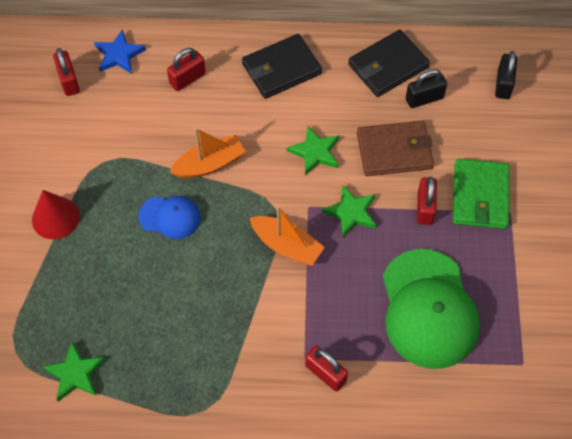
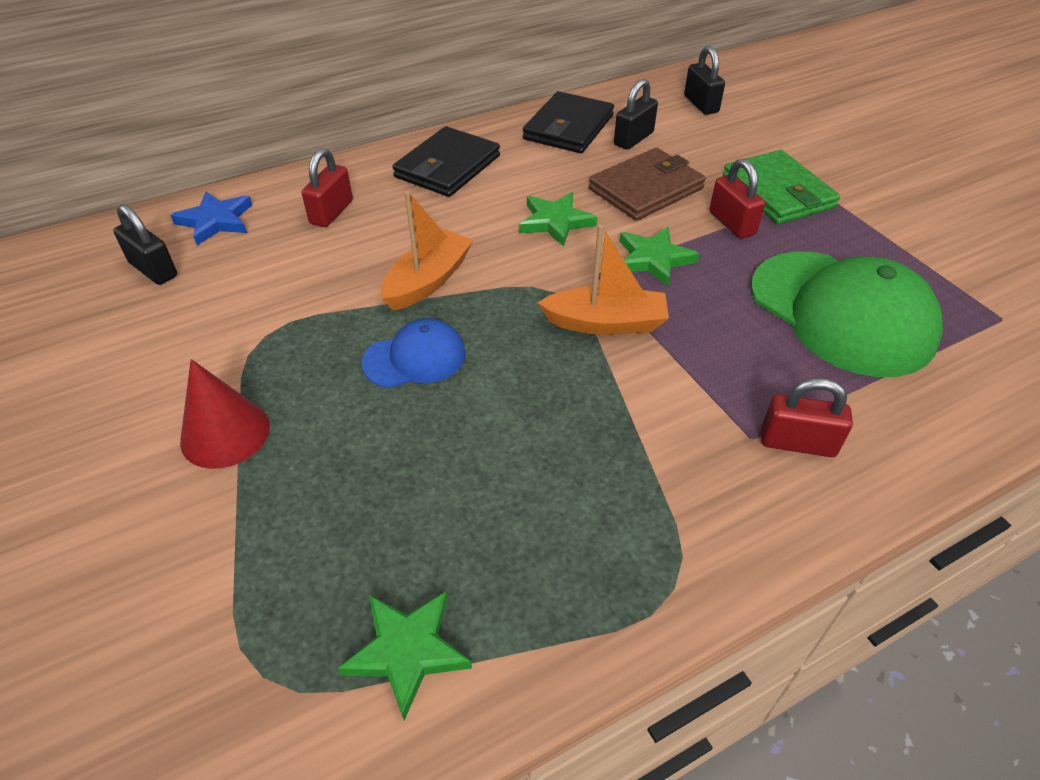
camera: 30 degrees left, 15 degrees down
(69, 81) = (153, 269): red padlock -> black padlock

